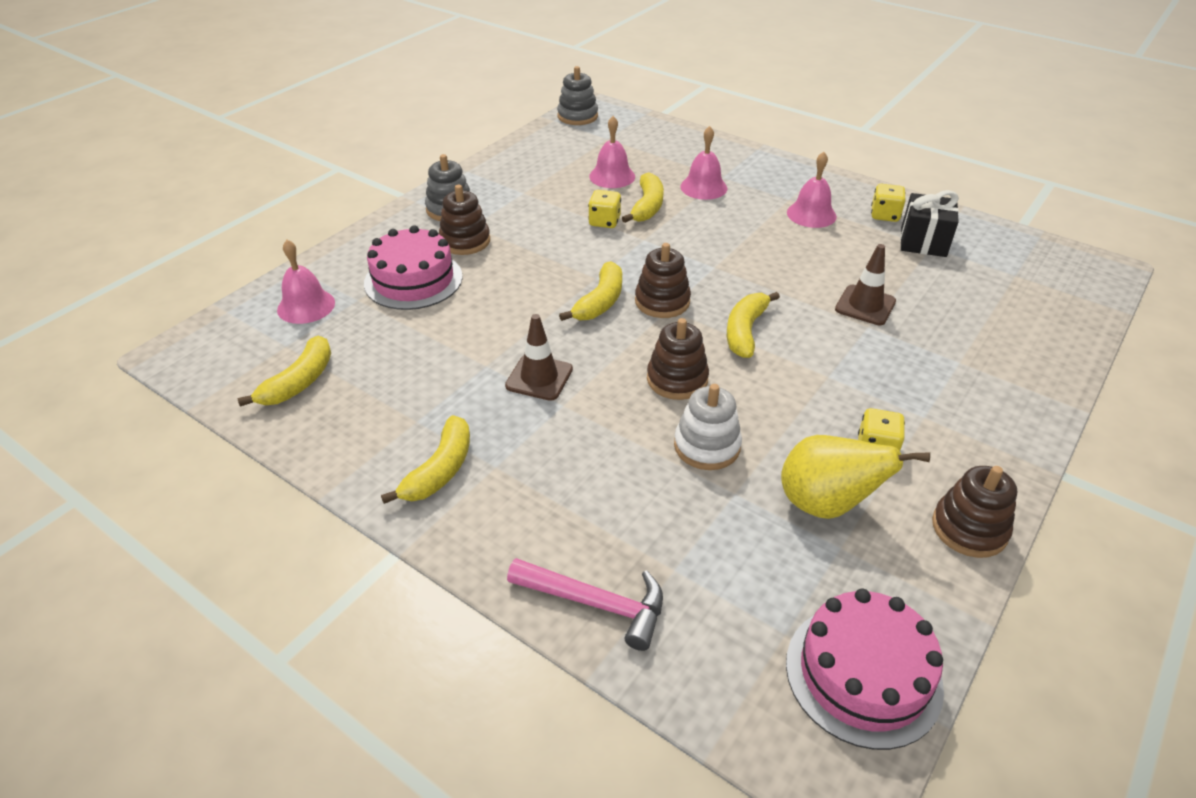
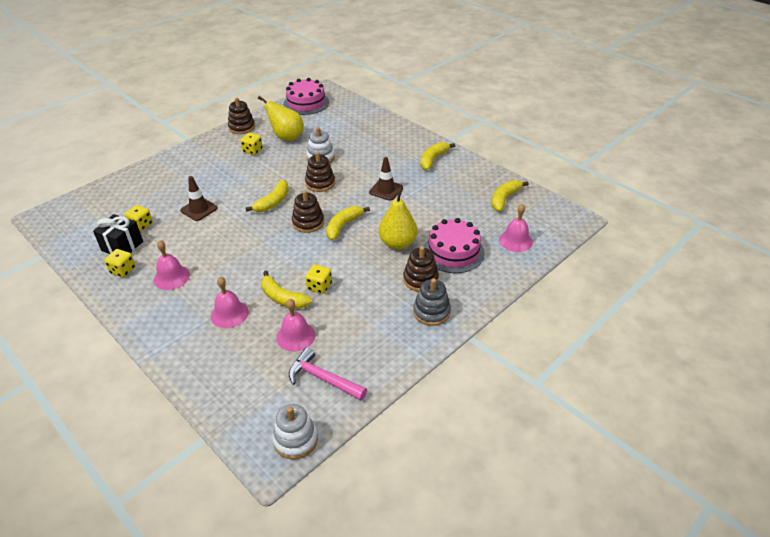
camera: 170 degrees left, 0 degrees up
(503, 284) = (397, 243): none -> yellow pear
(577, 116) = (295, 440): grey stacking toy -> white stacking toy
(596, 603) = (380, 121): pink hammer -> pink hammer (323, 378)
(647, 206) = (282, 298): yellow banana -> yellow banana turned 75 degrees counterclockwise
(931, 272) = (141, 225): none -> yellow dice

